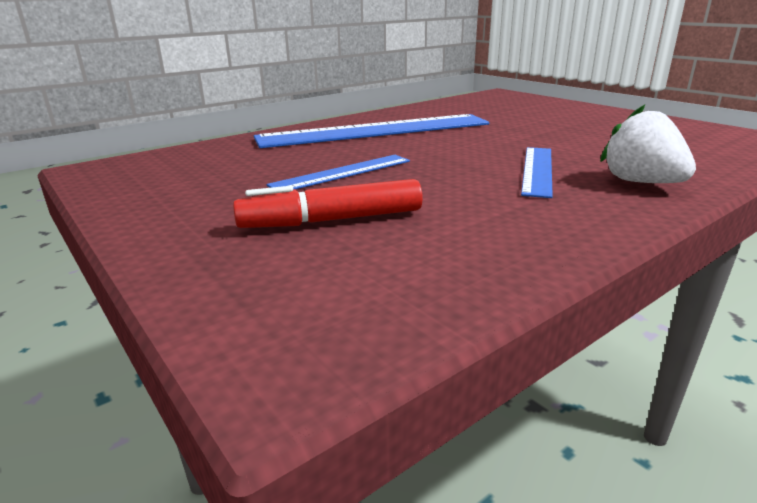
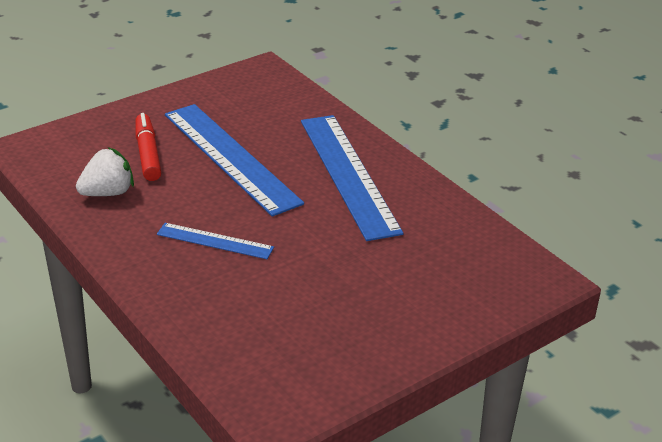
camera: 90 degrees right, 10 degrees up
(342, 173) = (231, 157): blue ruler -> blue ruler, size x1.98
(641, 182) = (175, 282): white strawberry -> white strawberry (108, 193)

